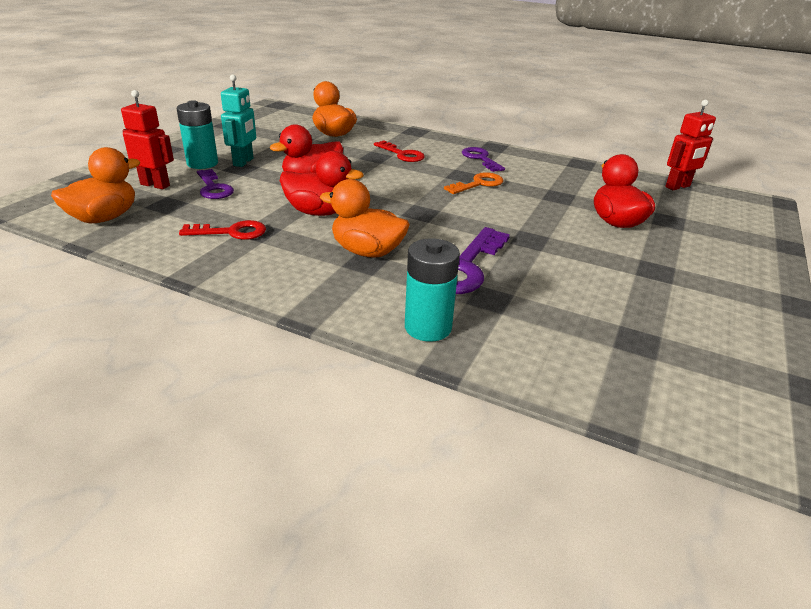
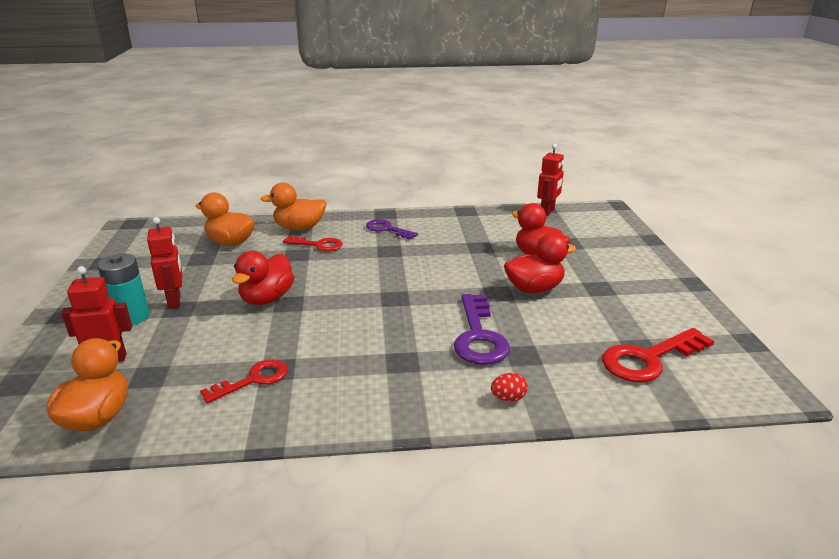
camera: 30 degrees left, 5 degrees down
(213, 188) = (178, 340): purple key -> none
(244, 162) = (175, 301): turquoise robot -> red robot
(319, 212) = (311, 329): red duck -> red duck (534, 288)
(367, 251) = (393, 351): orange duck -> orange duck (299, 228)
(428, 327) = (508, 398): turquoise battery -> red egg
(479, 184) = (411, 255): orange key -> none
(635, 355) = (648, 359): none -> red key

